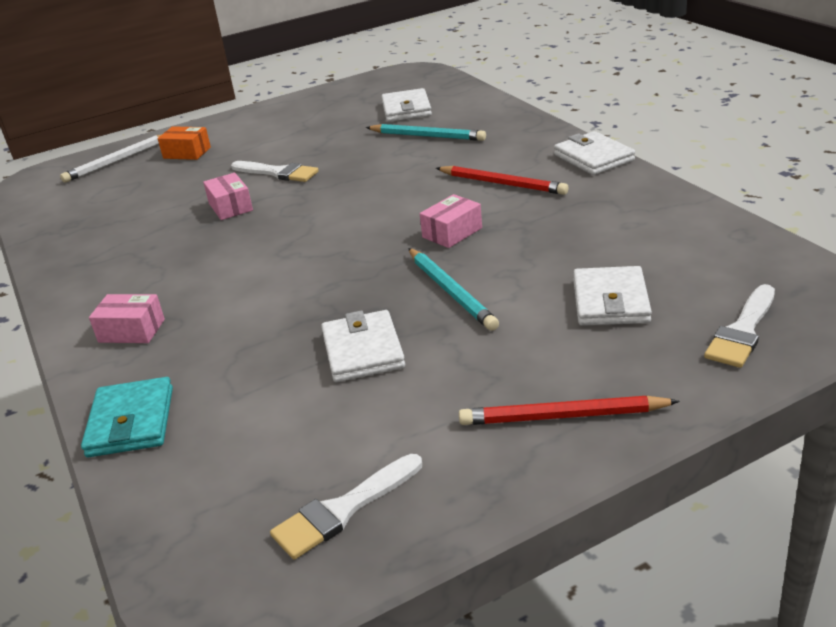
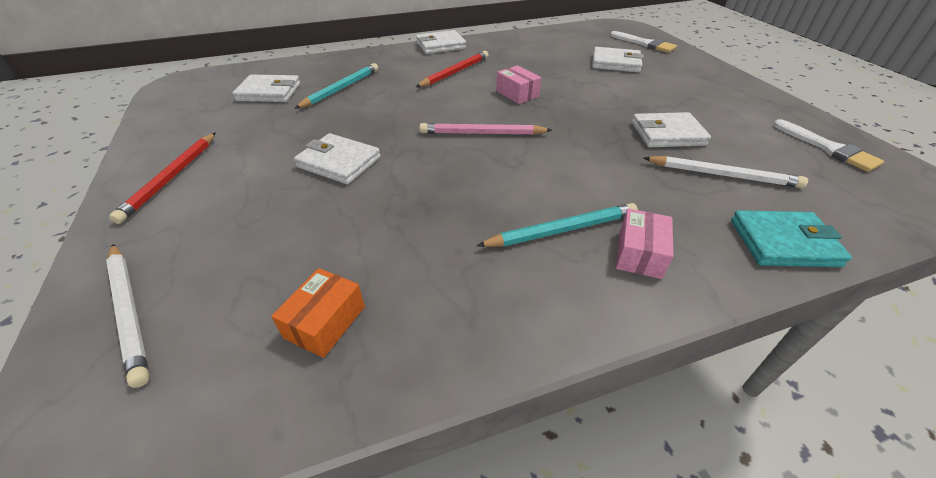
camera: 85 degrees left, 10 degrees up
(187, 153) = (196, 232): orange box -> orange box (325, 322)
(230, 207) = (397, 193): pink box -> none
(262, 391) = (723, 175): none -> white pencil
(278, 173) = (339, 162): white brush -> white wallet
(341, 226) = (482, 133): none -> pink pencil
(451, 291) = (596, 101): turquoise pencil -> turquoise pencil (562, 230)
(562, 416) = (722, 86): red pencil -> red pencil (171, 178)

